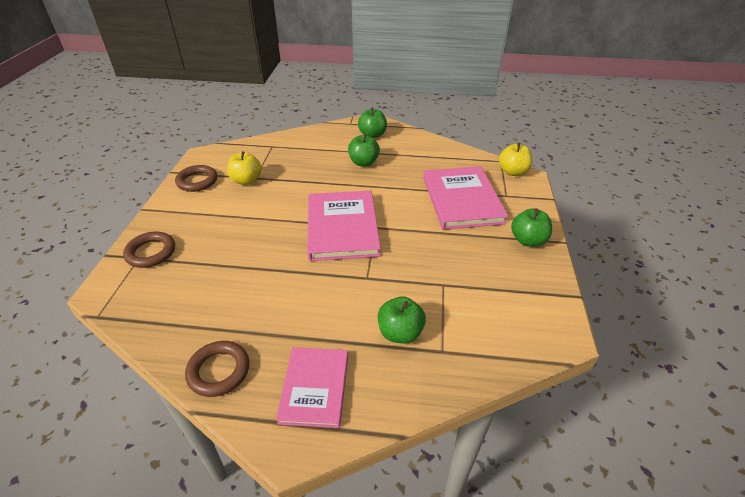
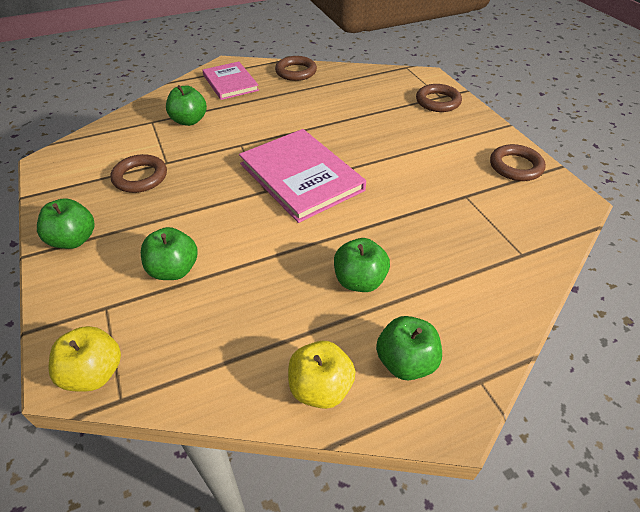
camera: 150 degrees right, 5 degrees up
(246, 180) = (468, 188): yellow apple -> yellow apple (320, 388)
(462, 200) = (174, 270): pink book -> green apple
(470, 276) = (140, 177): none -> brown ring

